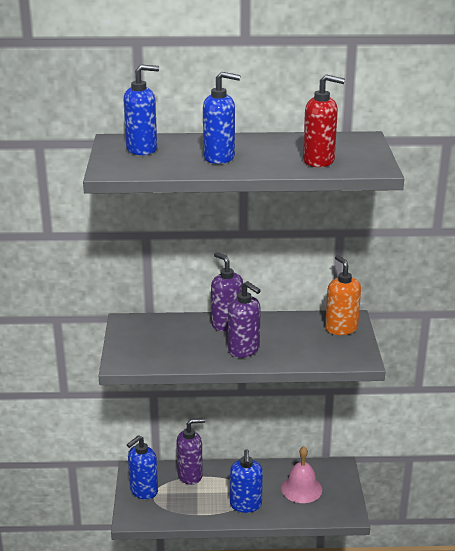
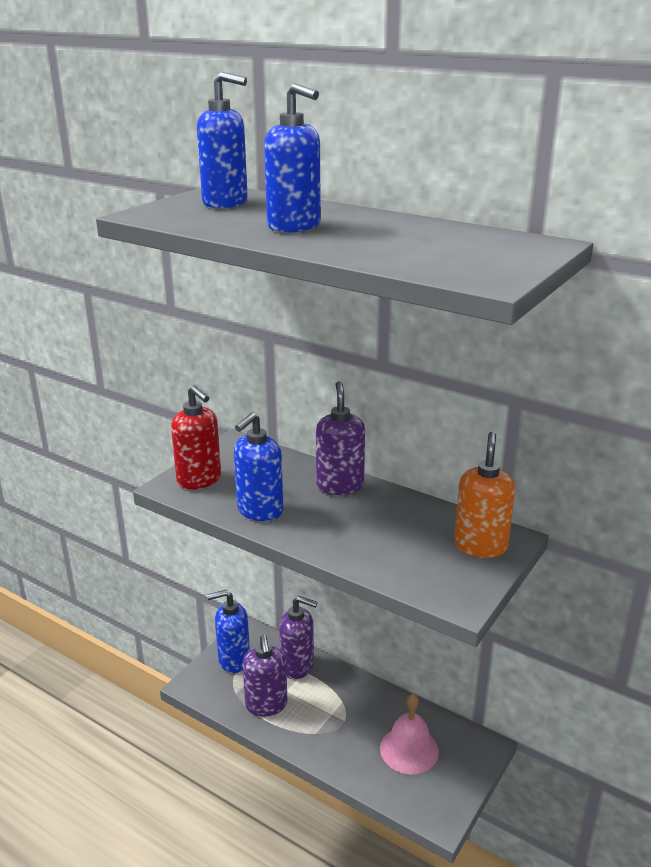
camera: 35 degrees right, 0 degrees up
(244, 350) = (321, 525): purple soap dispenser -> purple soap dispenser (266, 705)
(245, 505) = (324, 735): blue soap dispenser -> blue soap dispenser (259, 511)
(319, 161) = (419, 255): red soap dispenser -> red soap dispenser (199, 480)

